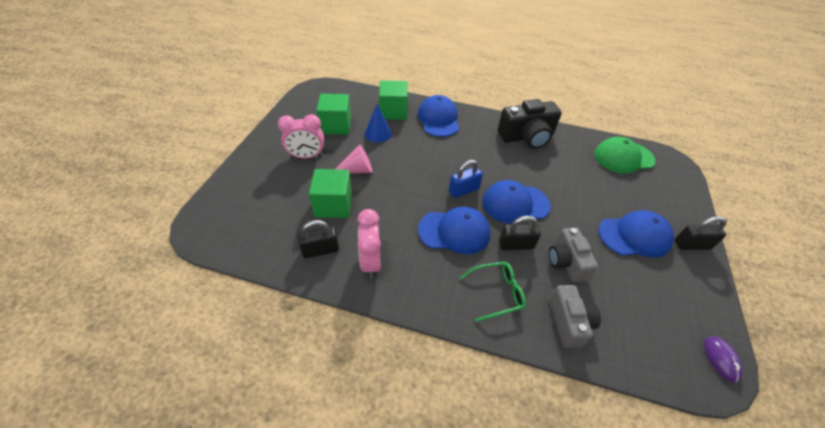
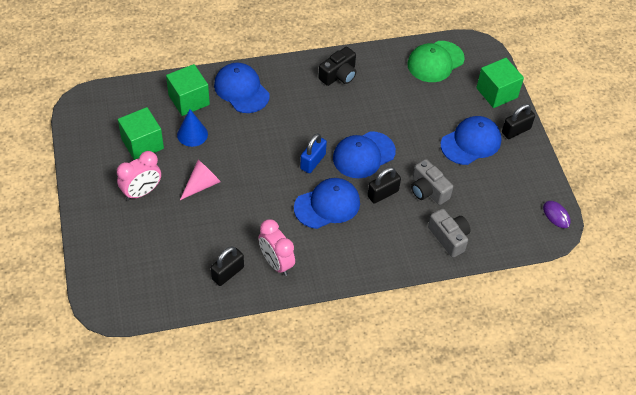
camera: 30 degrees left, 5 degrees up
(333, 205) = (207, 229): green cube -> green cube (496, 93)
(496, 293) = (387, 241): green glasses -> none
(526, 137) = (339, 75): black camera -> black camera, size x0.66

